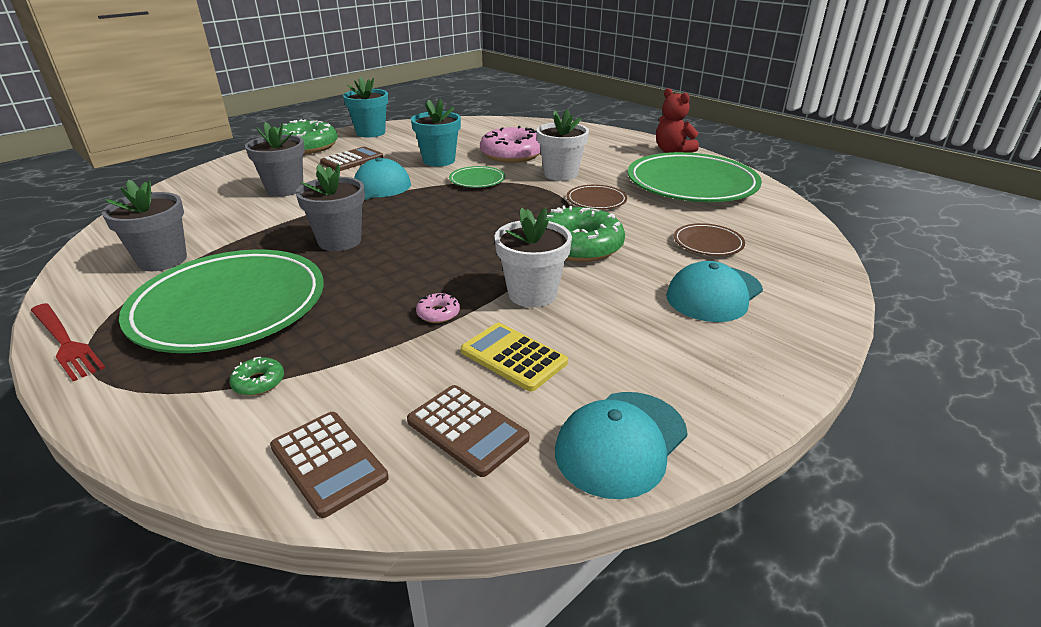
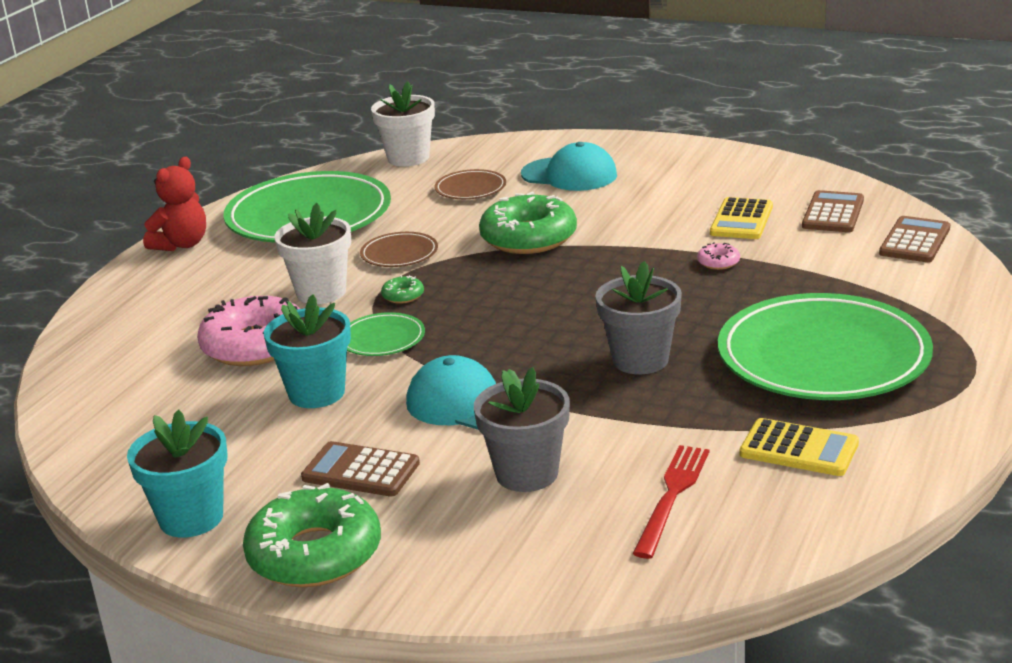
camera: 110 degrees left, 5 degrees down
(65, 342) = (970, 407): red fork -> red fork (672, 496)
(162, 260) = (799, 449): grey flower pot -> yellow calculator
(259, 382) = (888, 294): green donut -> green donut (403, 296)
(532, 294) = (644, 236): white flower pot -> white flower pot (408, 158)
(621, 443) = (786, 173): turquoise cap -> none

